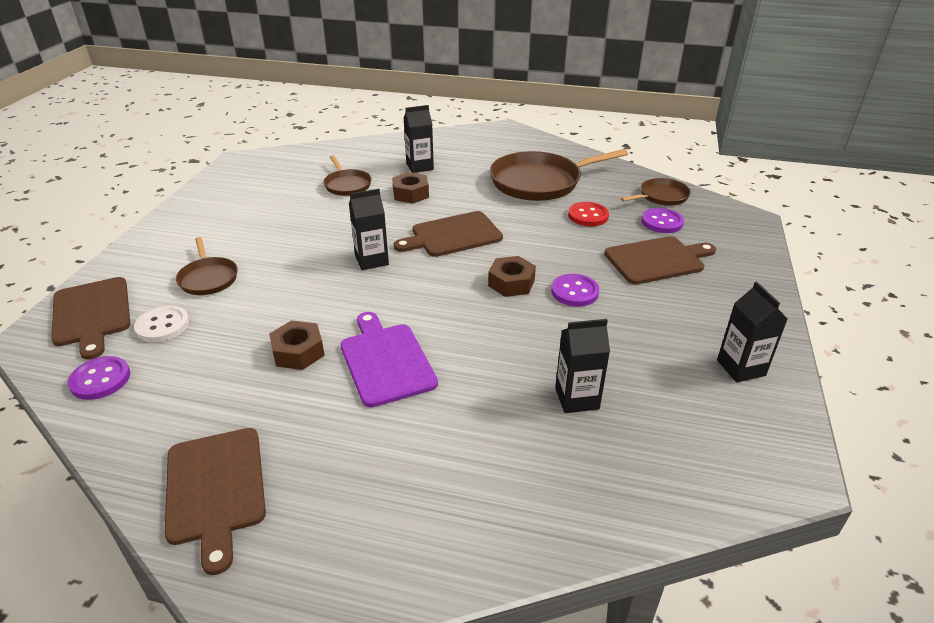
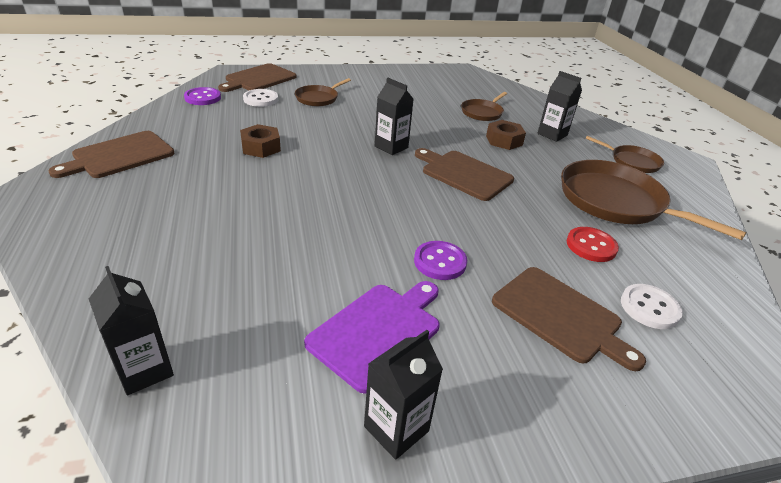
camera: 60 degrees right, 0 degrees up
(386, 361) = (270, 183): purple cutting board -> purple cutting board (378, 331)
(511, 283) = (420, 220): brown nut -> none
(577, 398) = (272, 294): black carton -> black carton (144, 370)
(661, 196) = (710, 298): brown pan -> brown pan (632, 161)
(662, 222) = (649, 308): purple button -> white button

